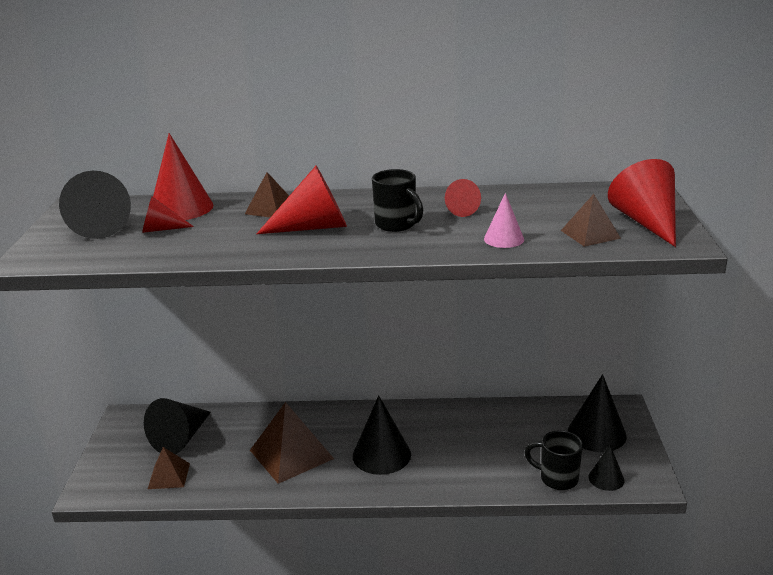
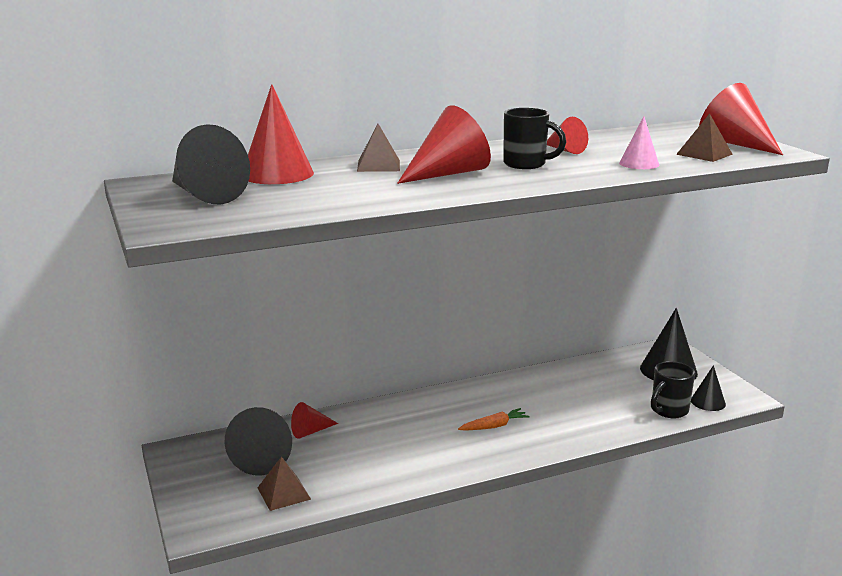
camera: 25 degrees left, 5 degrees down
(161, 229) = (284, 190): red cone -> red cone (310, 431)
(291, 454) = (402, 445): brown pyramid -> none
(381, 455) = (494, 426): black cone -> orange carrot
(557, 478) = (668, 411): black mug -> black mug turned 45 degrees counterclockwise

